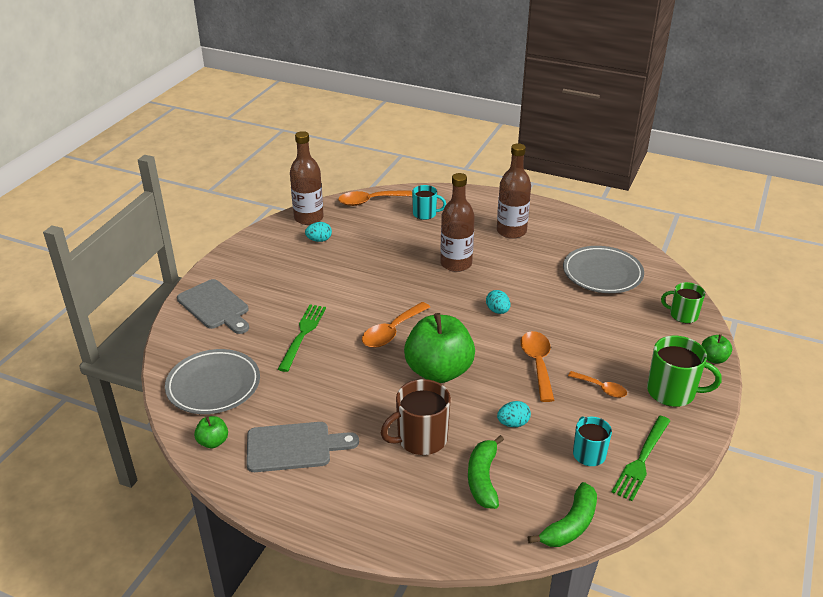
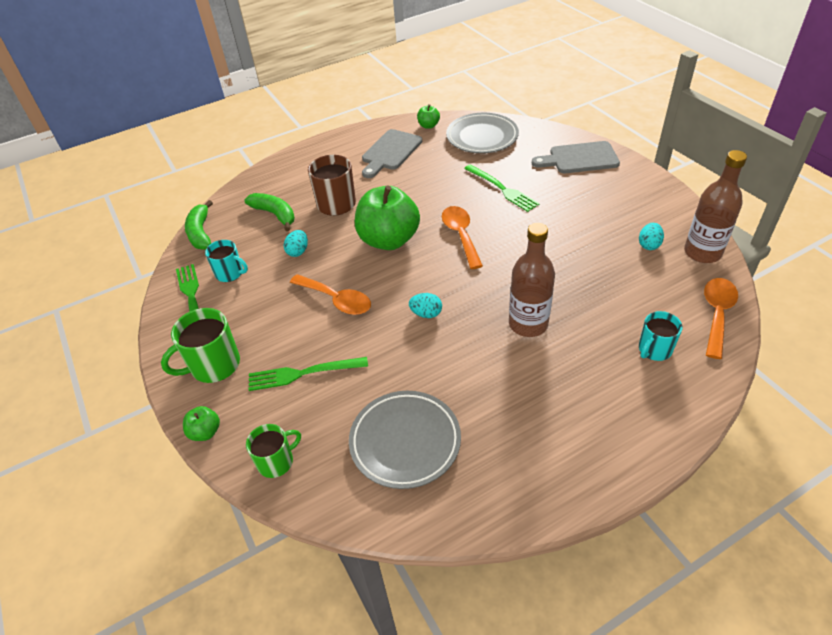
camera: 130 degrees right, 10 degrees up
(511, 231) = (558, 410): brown bottle -> none
(601, 388) = (270, 322): orange spoon -> none
(618, 341) = (302, 374): none -> green fork

